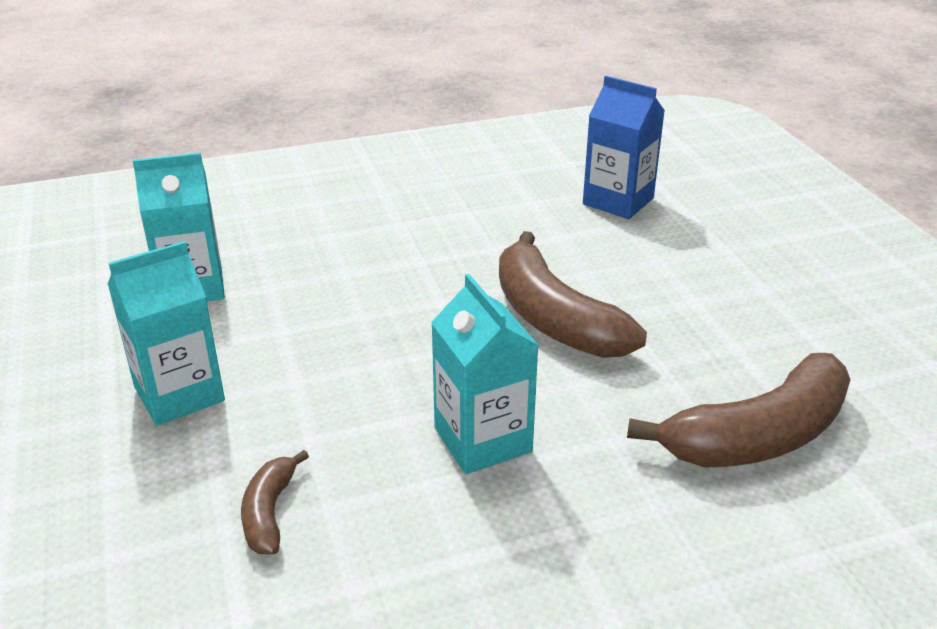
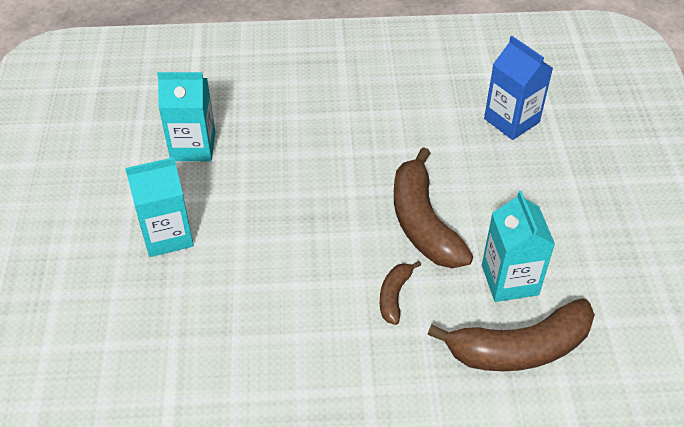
camera: 15 degrees right, 15 degrees up
(269, 513) = (200, 335): brown banana -> brown banana (394, 296)
(482, 440) = (342, 311): turquoise carton -> turquoise carton (510, 280)

